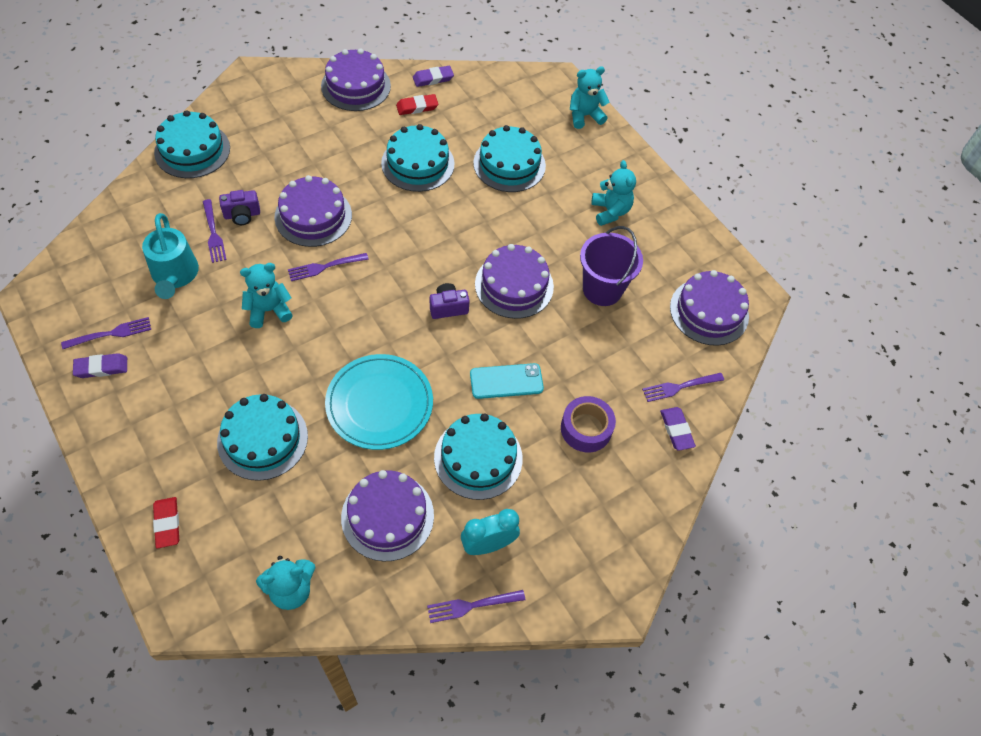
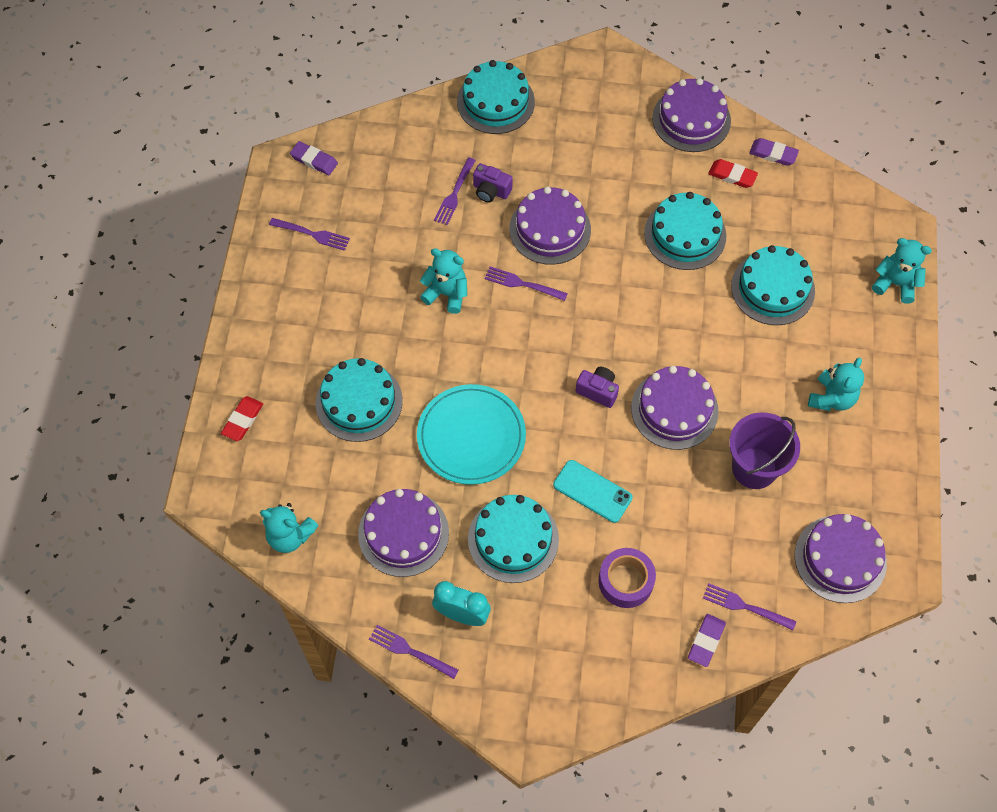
camera: 45 degrees right, 5 degrees up
(101, 367) = (286, 259): purple eraser -> purple eraser (314, 160)
(175, 276) = (396, 214): turquoise watering can -> none

